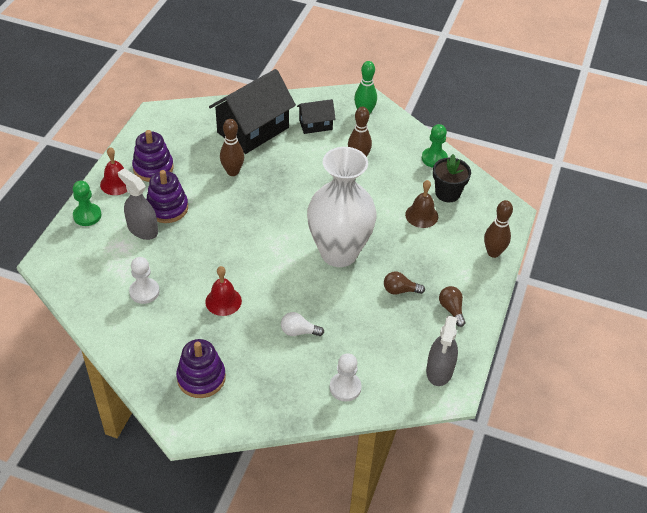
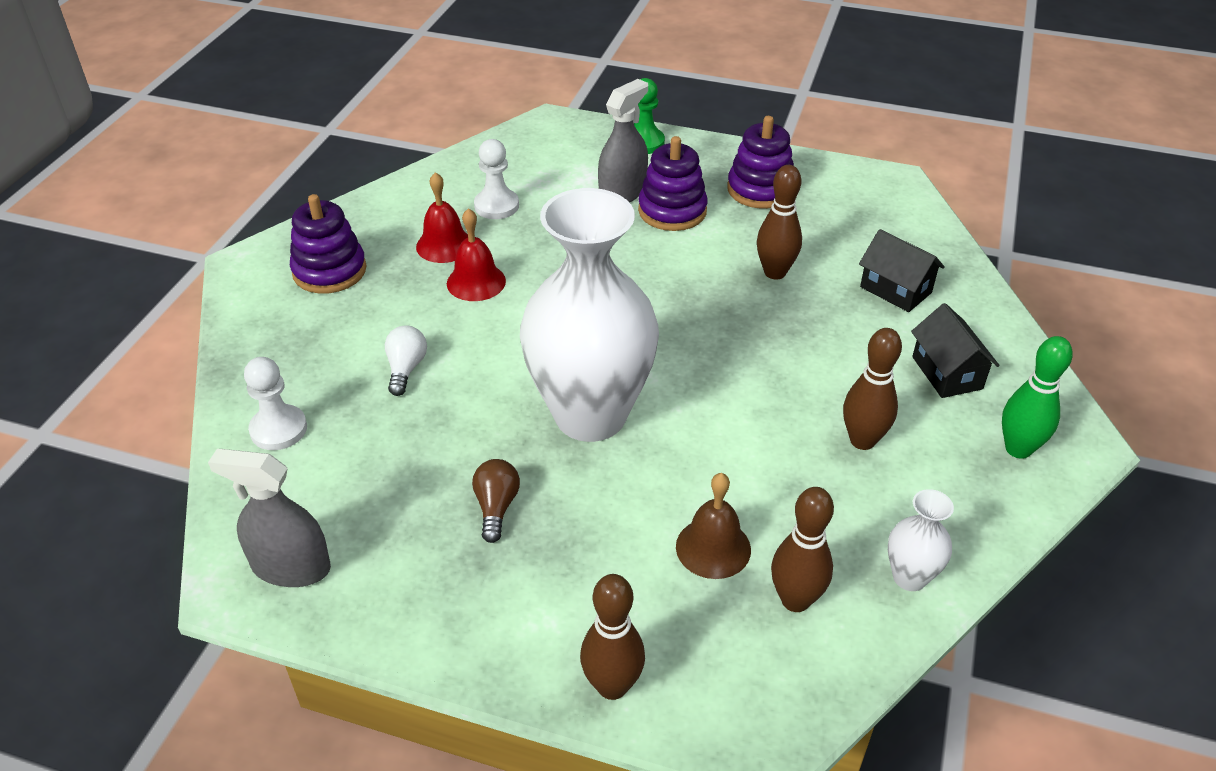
camera: 90 degrees right, 5 degrees down
(116, 183) = (716, 160): red bell -> red bell (444, 245)
(253, 130) = (895, 290): black house -> black house, size x0.51
(434, 158) = (909, 577): green pawn -> white vase
(447, 193) = (795, 600): black flower pot -> brown bowling pin
(451, 309) = (442, 593): brown light bulb -> none

